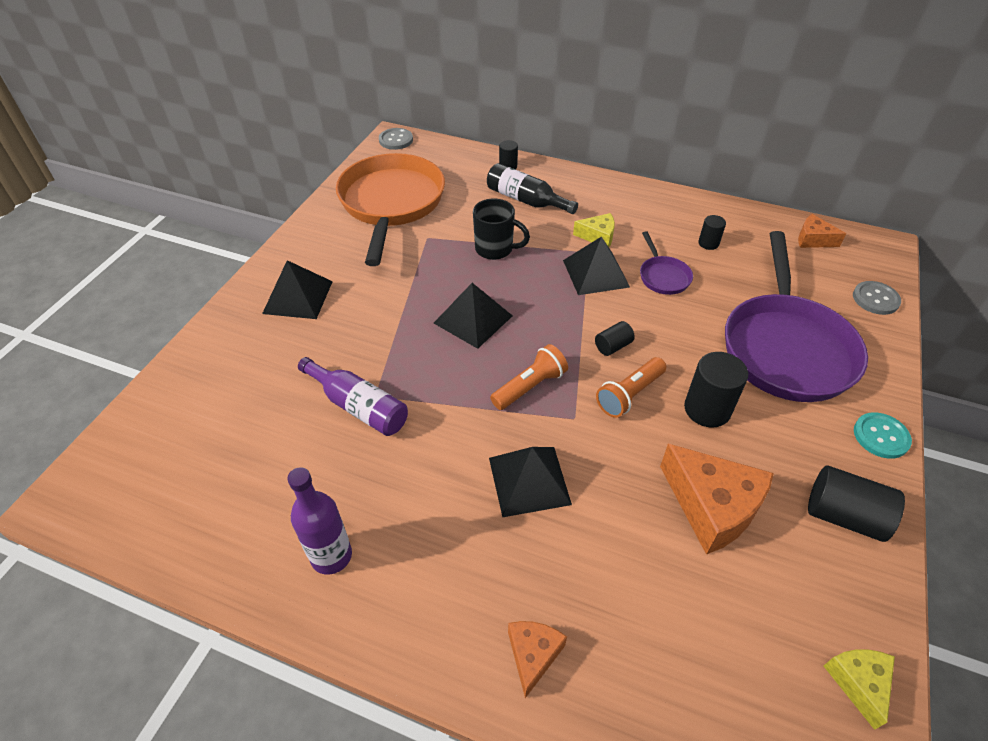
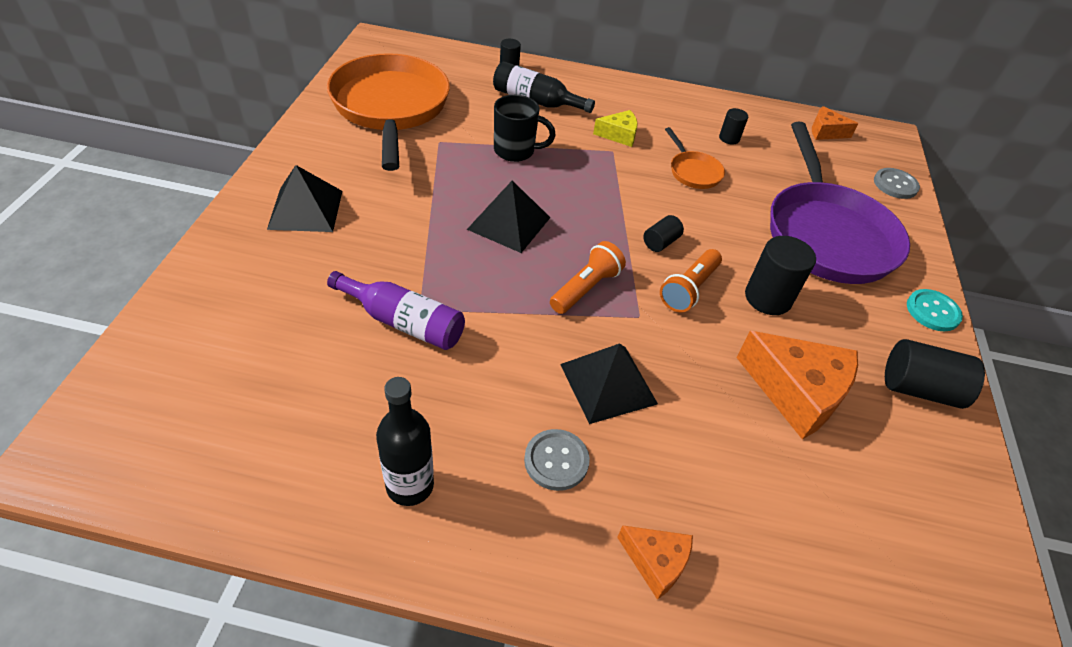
camera: 15 degrees left, 0 degrees up
(331, 556) = (410, 485): purple bottle -> black bottle
(396, 140) = (380, 42): grey button -> grey button (556, 460)
(533, 655) = (656, 562): orange cheese -> orange cheese turned 120 degrees clockwise
(595, 273) = (625, 171): black pyramid -> none
(663, 276) = (693, 172): purple pan -> orange pan
(858, 683) = (972, 545): yellow cheese -> none

